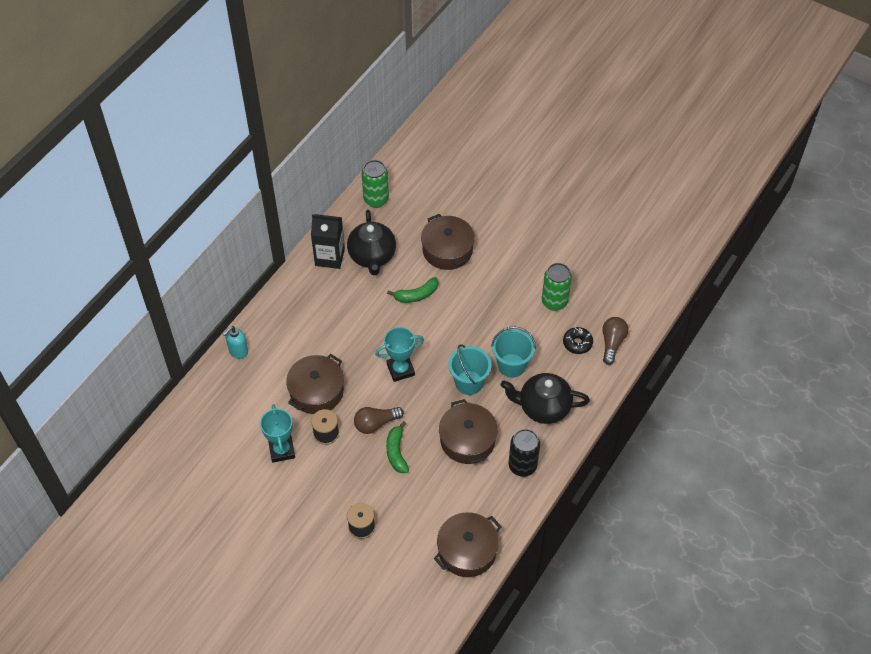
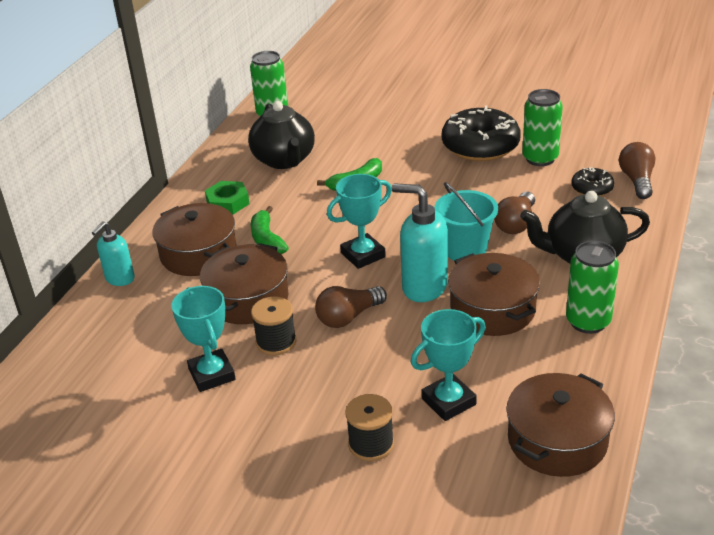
camera: 10 degrees left, 20 degrees down
(322, 293) = (227, 202): none -> green nut
(330, 257) = (228, 170): black carton -> none
(396, 452) = (392, 342): green banana -> green banana (267, 239)
(415, 507) = (448, 401): none -> turquoise trophy
(431, 409) = (424, 287): none -> turquoise soap dispenser
(447, 250) = (380, 139): brown pot -> brown pot (198, 254)
(511, 365) = (516, 224): turquoise bucket -> brown light bulb
(517, 277) = (480, 146): none -> black donut
(522, 466) = (588, 322): black can -> green can

